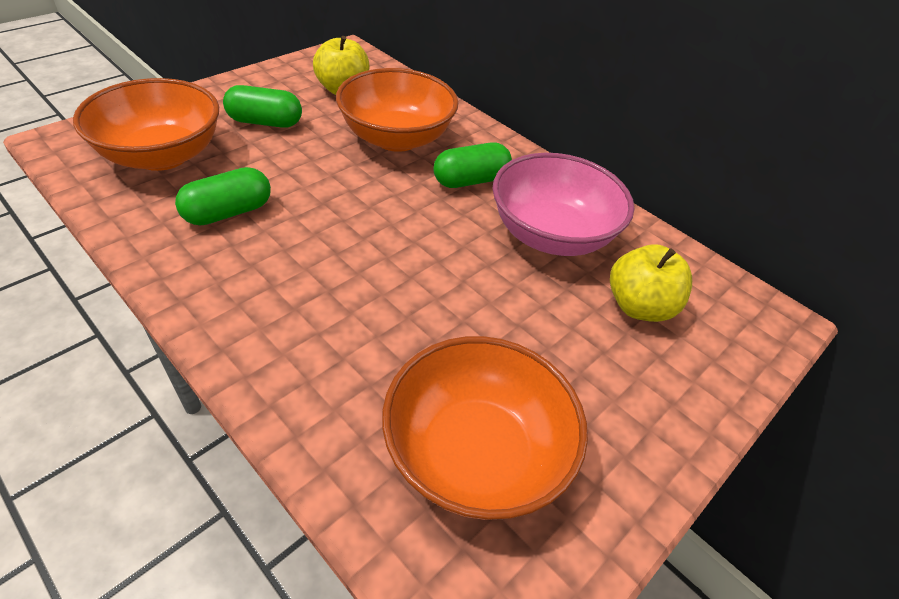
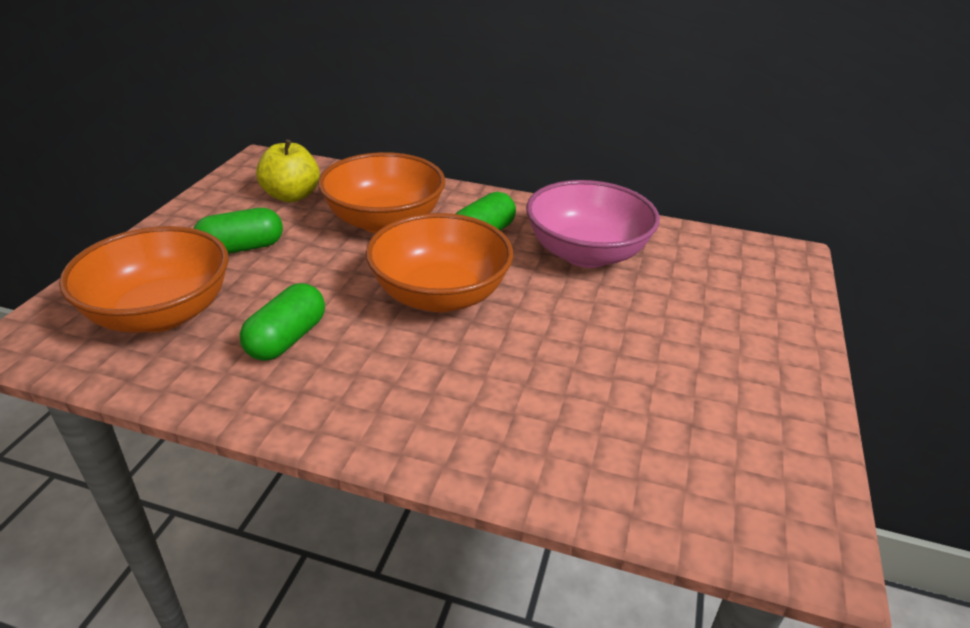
camera: 25 degrees left, 10 degrees down
(476, 454) = (683, 434): orange bowl -> orange bowl (440, 295)
(639, 306) = (696, 281): yellow apple -> none

